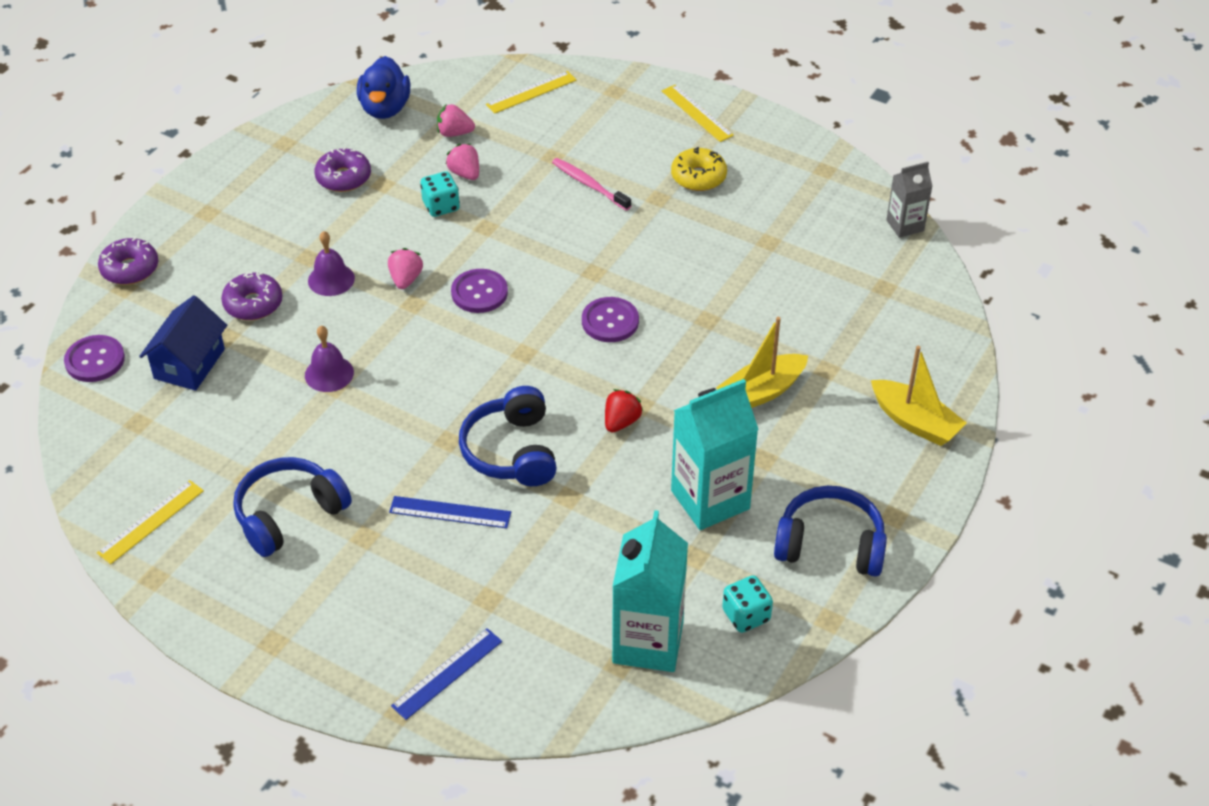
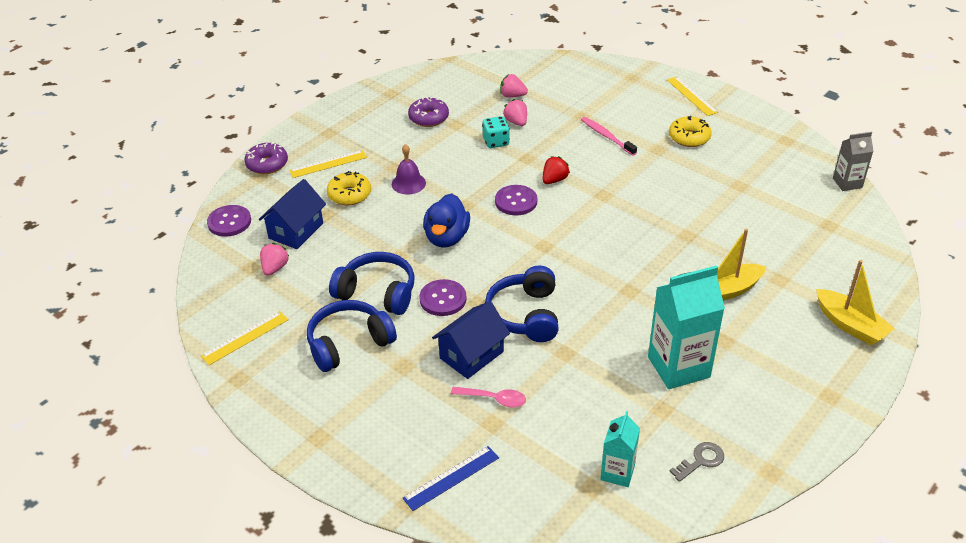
camera: 10 degrees right, 5 degrees down
(253, 304) = (349, 195): purple donut -> yellow donut
(329, 373) = (396, 247): purple bell -> none
(385, 108) = (465, 76): blue duck -> blue duck (446, 237)
(405, 279) = (463, 188): pink strawberry -> pink strawberry (275, 268)
(450, 512) = (471, 355): blue ruler -> blue house
(486, 567) = (494, 399): none -> pink spoon
(531, 92) = (571, 74): yellow ruler -> yellow ruler (328, 164)
(610, 321) = (612, 230): purple button -> purple button (443, 299)
(621, 422) = (613, 302): red strawberry -> red strawberry (554, 180)
(648, 642) = (617, 472): turquoise carton -> turquoise carton, size x0.56
(746, 615) = (701, 460): turquoise dice -> grey key
(830, 544) = (775, 412): blue headphones -> blue headphones (377, 293)

